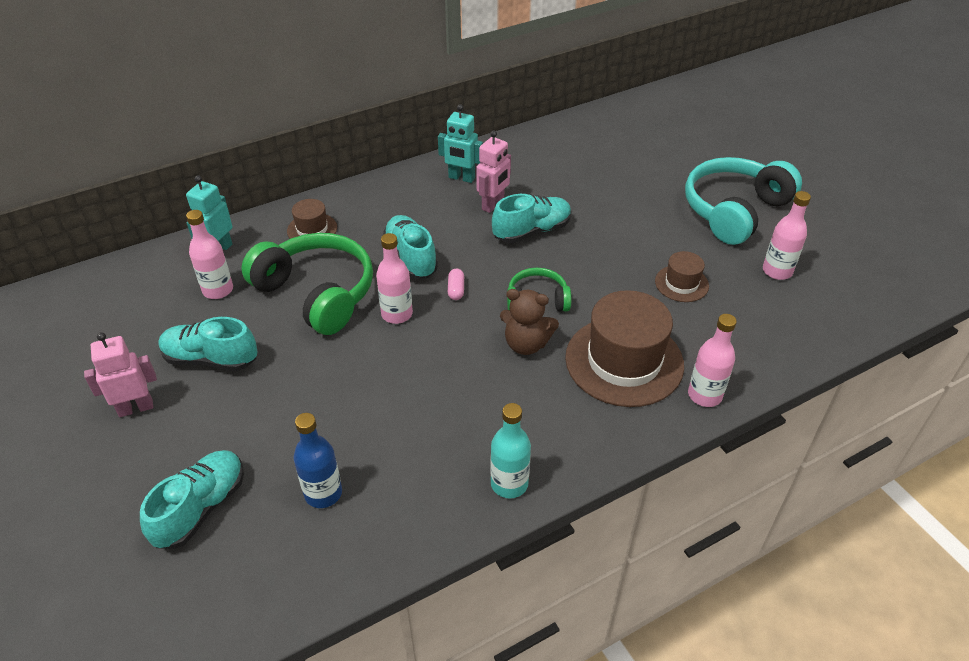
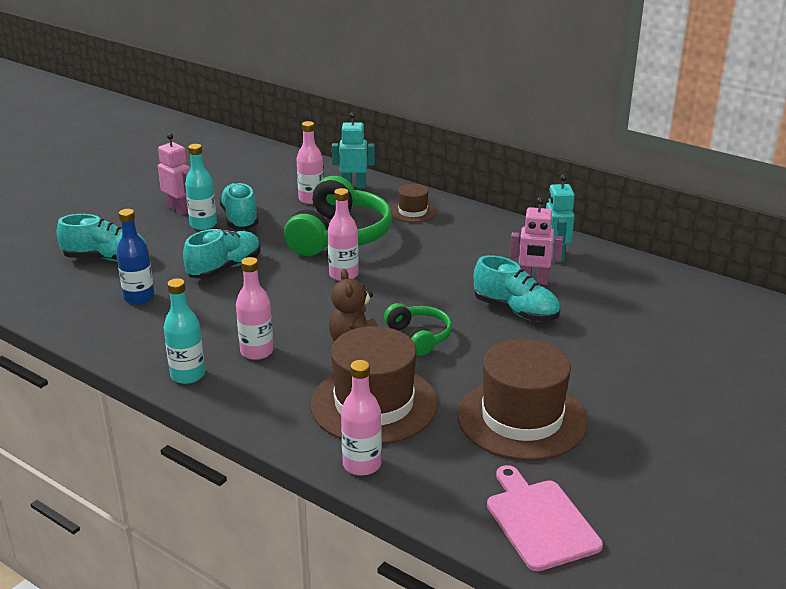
camera: 65 degrees right, 15 degrees down
(195, 394) = (203, 225): none -> turquoise bottle
(411, 258) = (418, 262): turquoise shoe -> turquoise shoe (225, 268)
(456, 290) = (396, 293): pink capsule -> none
(681, 283) = (522, 418): brown hat -> brown hat, size x2.02
(734, 211) = (694, 434): turquoise headphones -> none
(777, 271) = (611, 486): pink bottle -> pink bottle (257, 352)
(803, 320) = (540, 521): none -> pink cutting board

